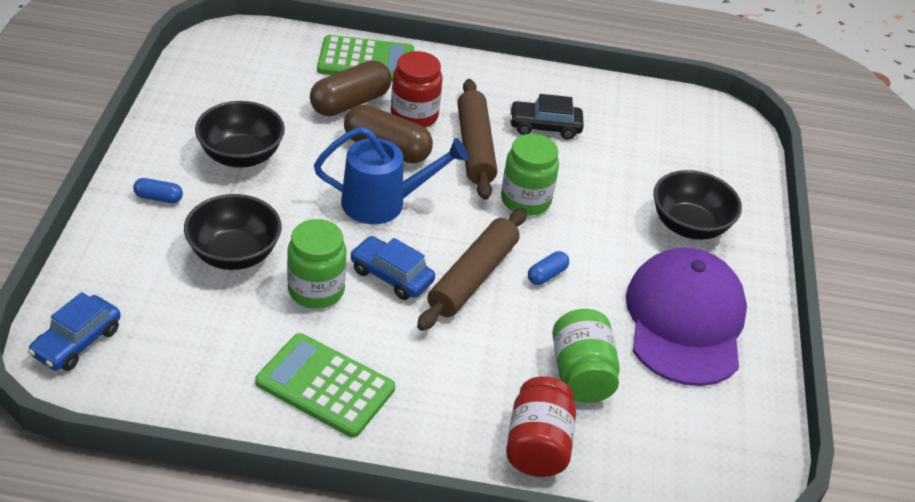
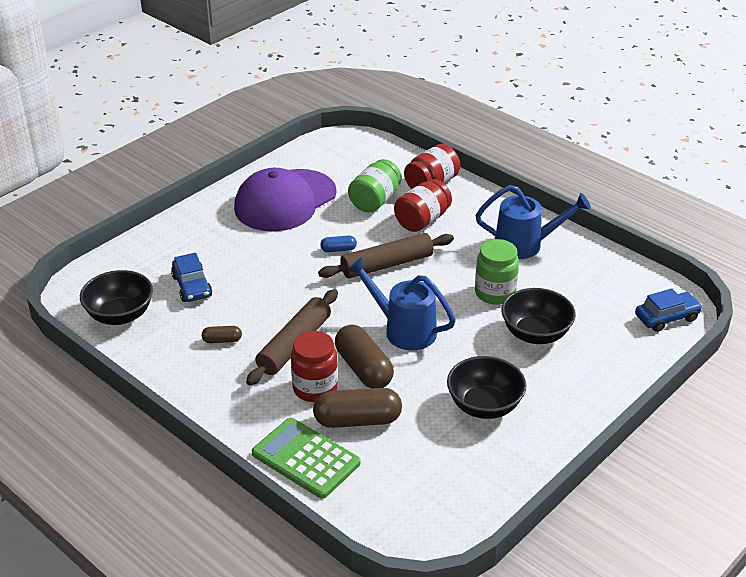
camera: 140 degrees left, 5 degrees down
(158, 198) = (569, 394): blue capsule -> none
(325, 386) = (525, 245): green calculator -> blue watering can
(391, 276) = (439, 284): blue car -> blue car (192, 286)
(491, 367) = (422, 220): none -> red jar
(525, 200) = (300, 295): green jar -> none
(544, 127) = (222, 340): black car -> brown capsule
(689, 226) = (211, 242): black bowl -> black bowl (120, 315)

